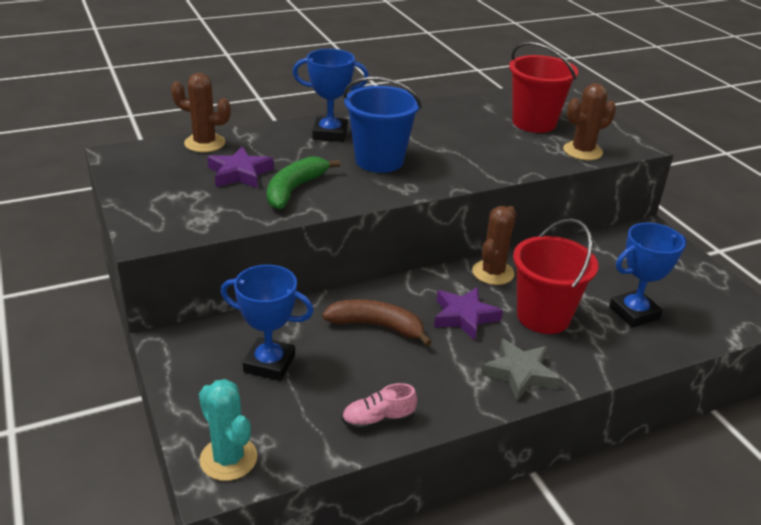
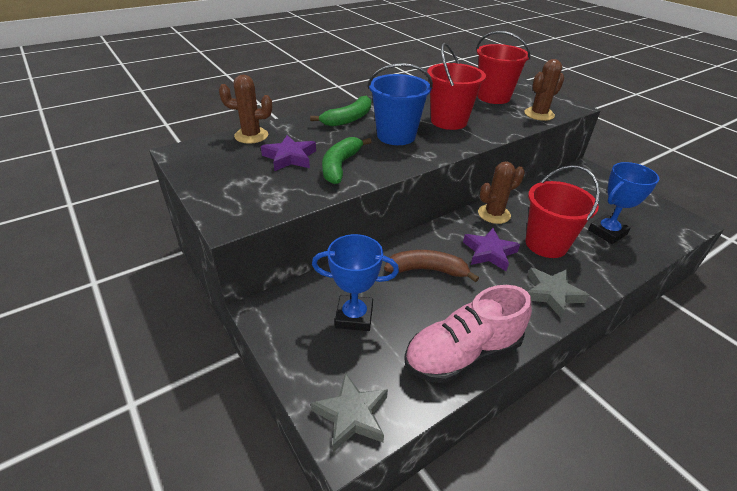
camera: 10 degrees left, 5 degrees up
(228, 458) = (352, 415): turquoise cactus -> grey star
(330, 134) = (348, 119): blue trophy -> green banana
(378, 420) = (462, 354): pink shoe -> pink shoe, size x2.08
(456, 149) = (449, 121): none -> red bucket
(493, 272) = (494, 214): brown cactus -> brown cactus turned 45 degrees clockwise

